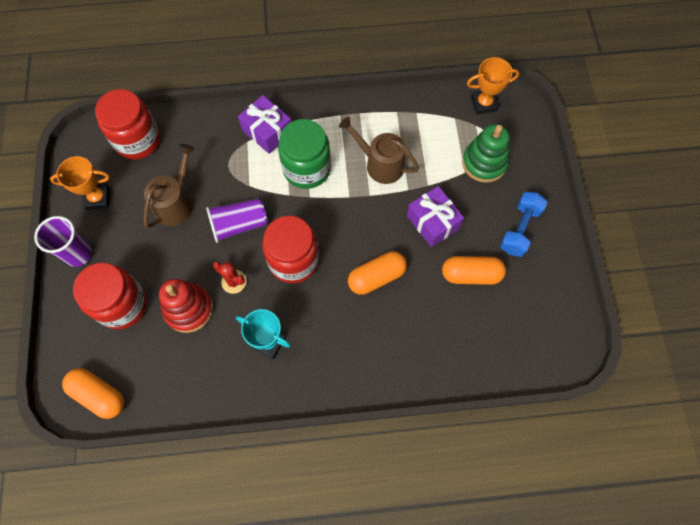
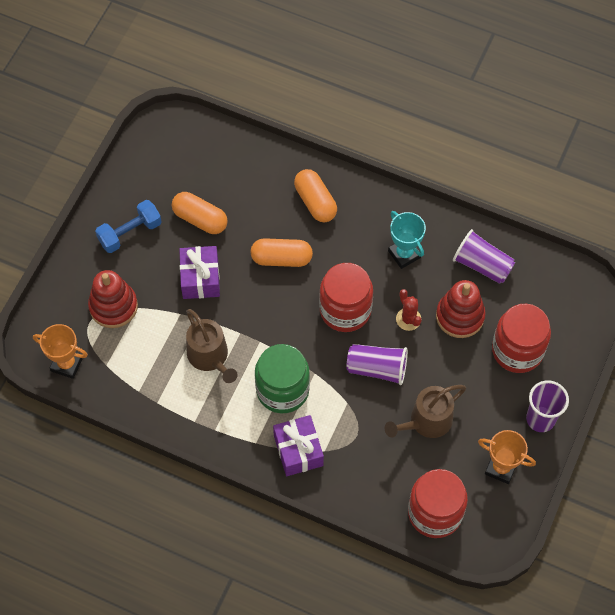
camera: 150 degrees left, 5 degrees down
(99, 395) = (566, 285): orange capsule -> orange capsule (315, 202)
(190, 372) = (482, 265): none -> purple cup
(484, 163) = (113, 306): green stacking toy -> red stacking toy

